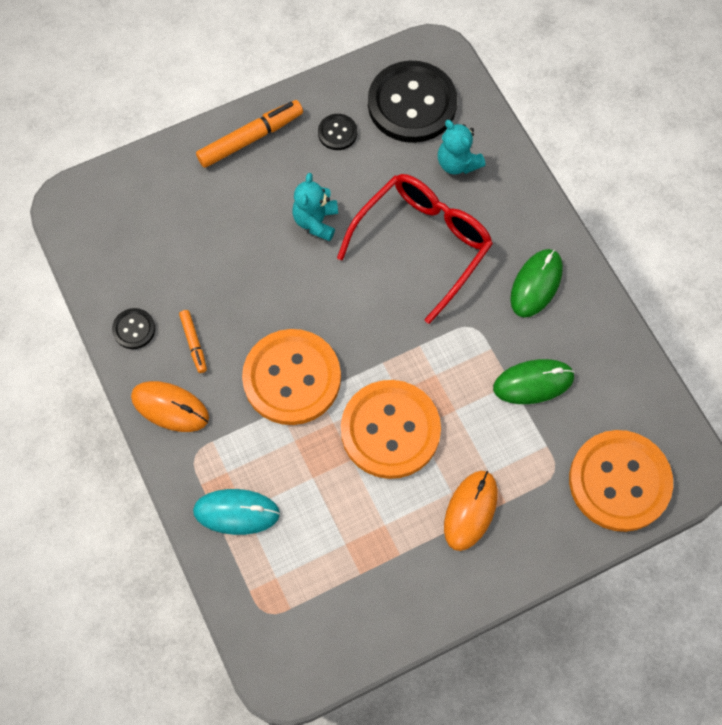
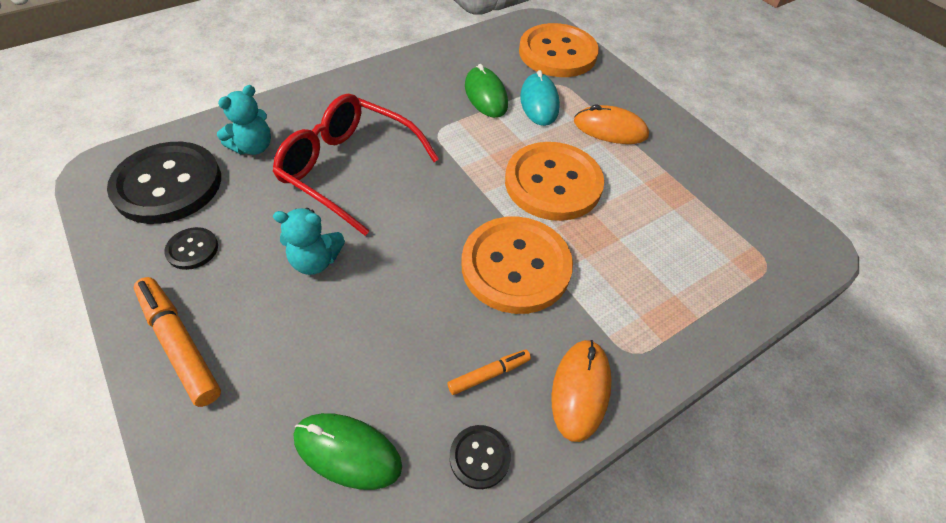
camera: 100 degrees left, 15 degrees down
(236, 512) = (680, 302): turquoise mouse -> turquoise mouse (539, 102)
(536, 284) = (391, 94): green mouse -> green mouse (347, 451)

